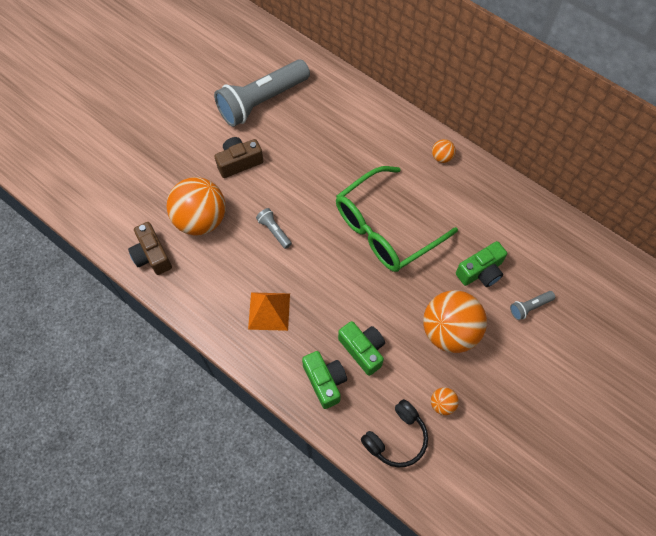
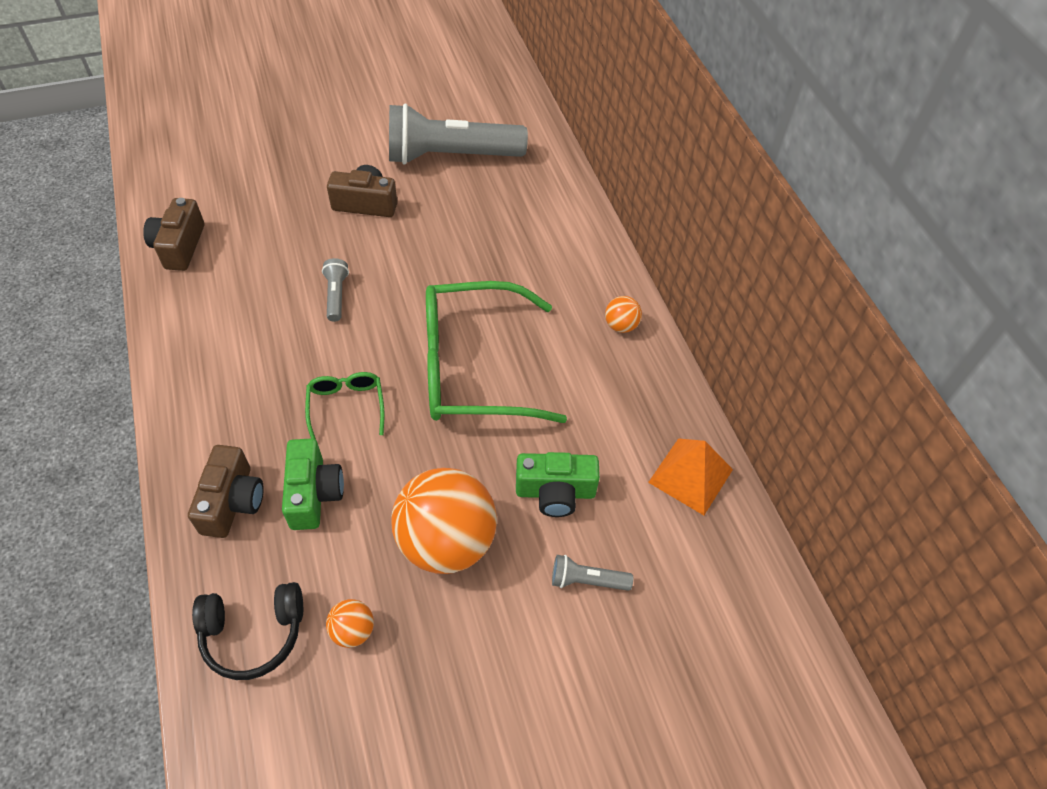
camera: 30 degrees right, 10 degrees down
(201, 220) = (266, 239): orange ball -> none
(269, 311) = (246, 379): orange pyramid -> orange pyramid (690, 475)
(325, 381) = (232, 502): green camera -> brown camera
(337, 292) = (346, 406): none -> green glasses

